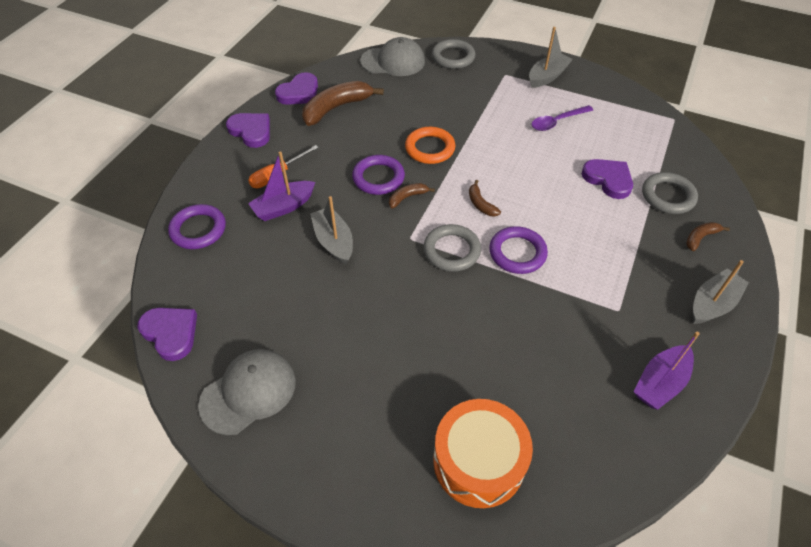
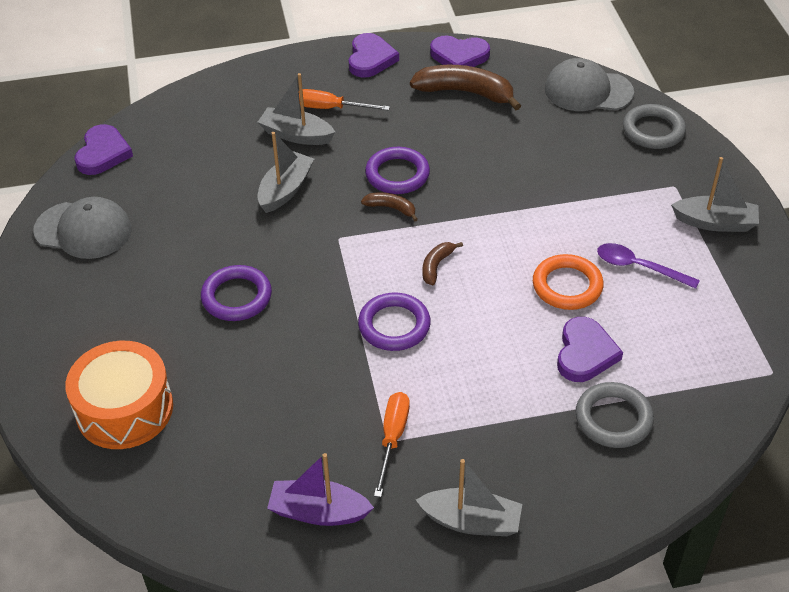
camera: 55 degrees right, 5 degrees down
(198, 229) = (220, 101): purple ring -> purple ring (237, 297)
(283, 207) = (296, 135): purple boat -> grey boat
(393, 61) = (588, 91): grey cap -> grey cap turned 135 degrees clockwise
(430, 148) = (479, 188): orange ring -> orange ring (567, 286)
(451, 250) = (350, 275): grey ring -> none
(618, 307) = (392, 438): none -> orange screwdriver
(700, 238) = (570, 475): brown banana -> none

